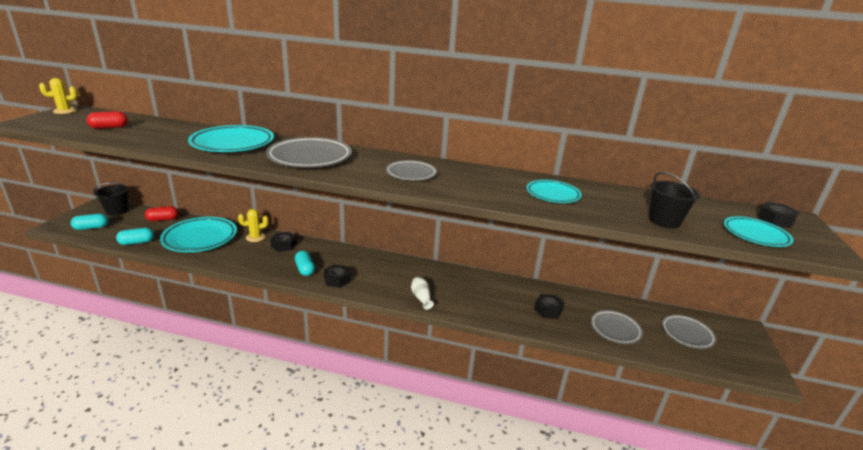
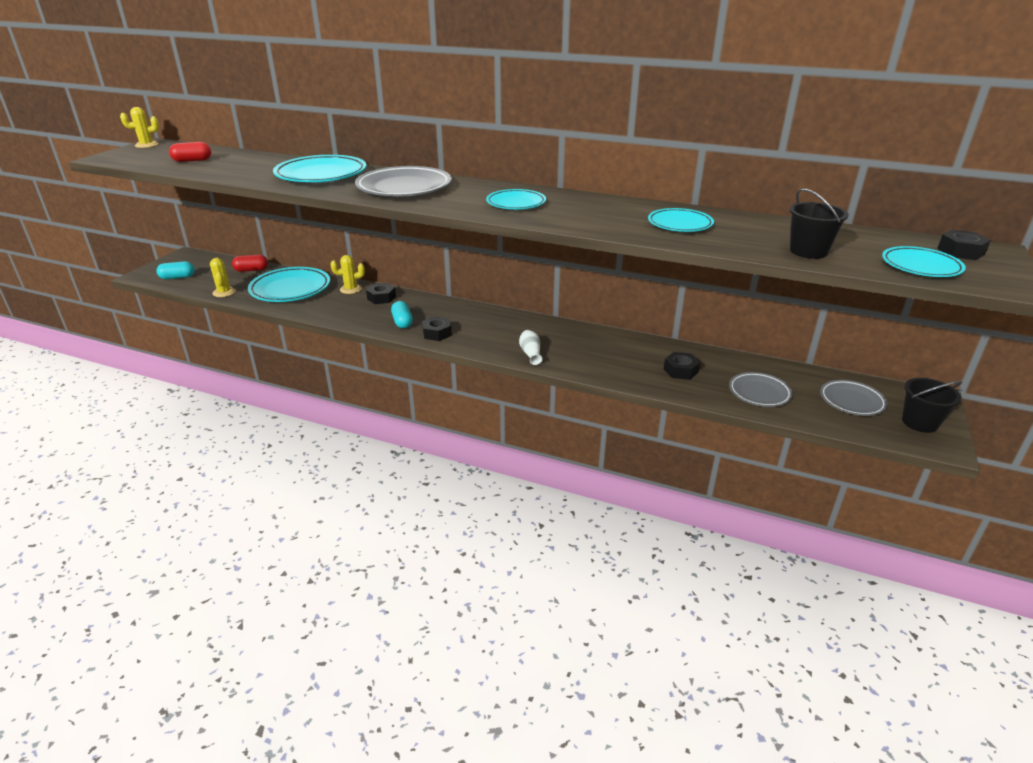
camera: 10 degrees right, 5 degrees up
(117, 211) = (203, 261): black bucket -> black bucket (919, 422)
(137, 242) = (224, 292): turquoise capsule -> yellow cactus
(411, 174) = (516, 203): grey plate -> turquoise plate

